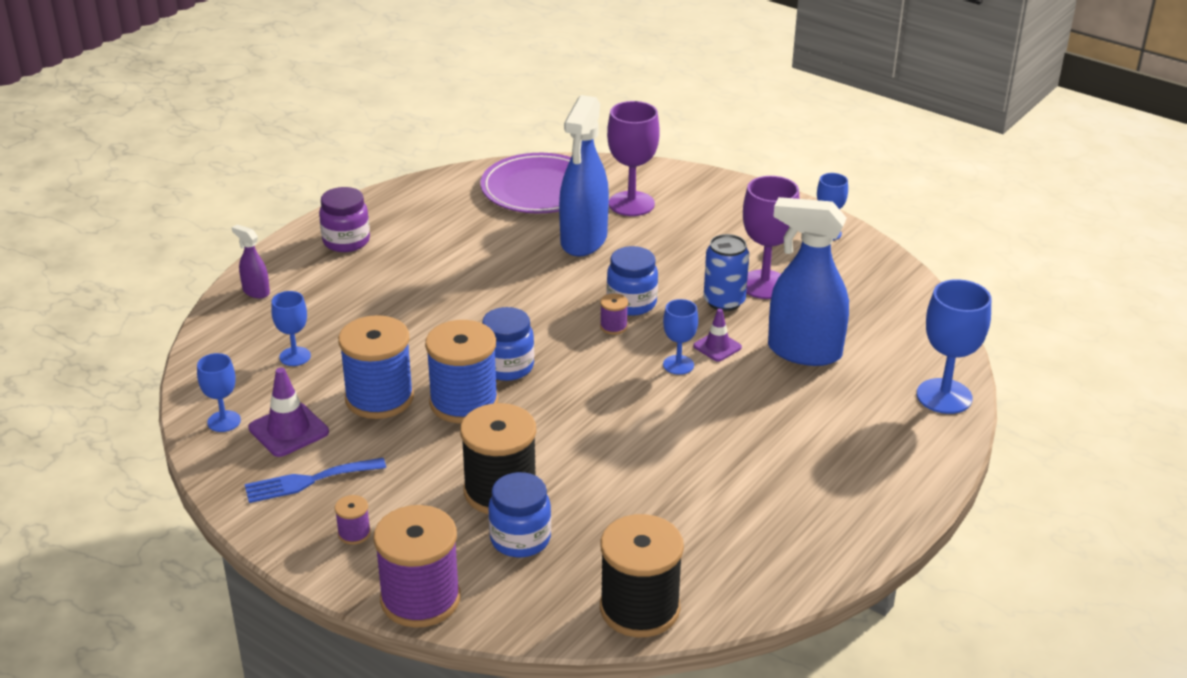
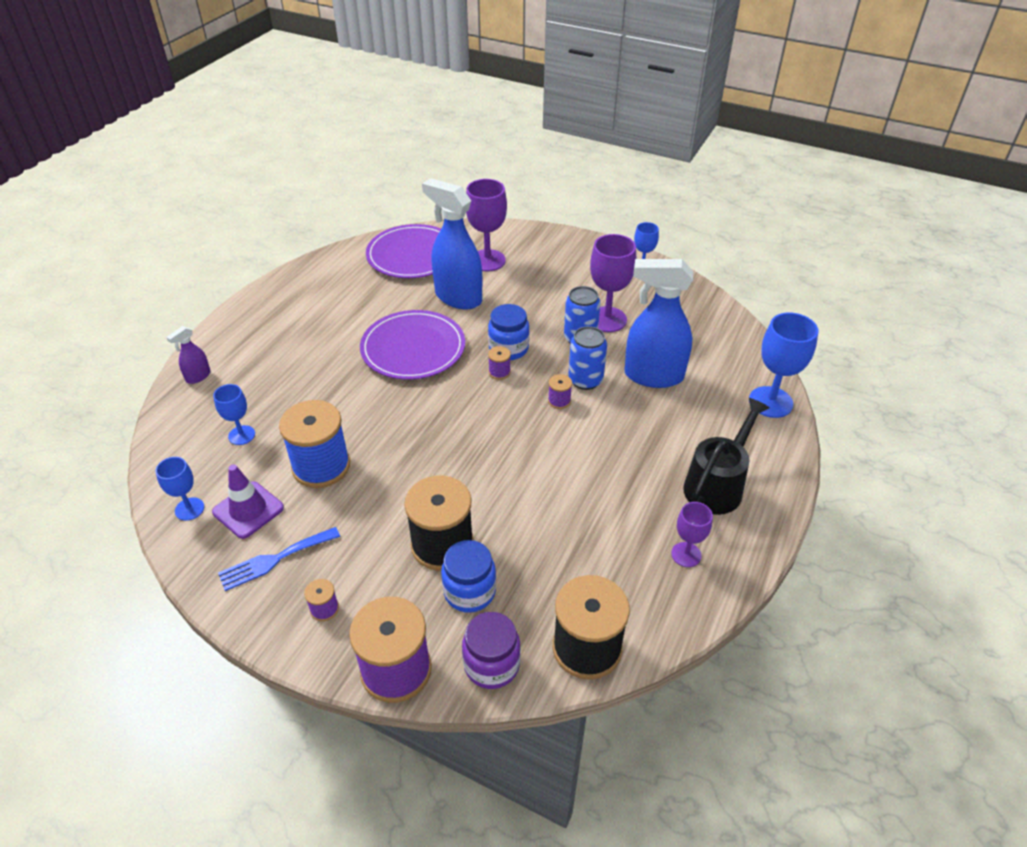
camera: 10 degrees left, 10 degrees up
(256, 292) = (198, 377): purple spray bottle -> purple spray bottle turned 75 degrees counterclockwise
(346, 241) = (266, 320): purple jar -> purple jar (491, 665)
(464, 402) = (393, 461): blue spool -> none
(507, 367) = (422, 421): blue jar -> none
(515, 290) = (413, 348): none -> purple plate
(583, 241) = (458, 297): blue spray bottle -> blue spray bottle turned 120 degrees clockwise
(678, 365) = (559, 401): blue goblet -> purple spool
(717, 347) = (585, 380): purple traffic cone -> blue can
(784, 537) = (686, 554): none -> purple goblet
(846, 473) = (717, 484): none -> black watering can

